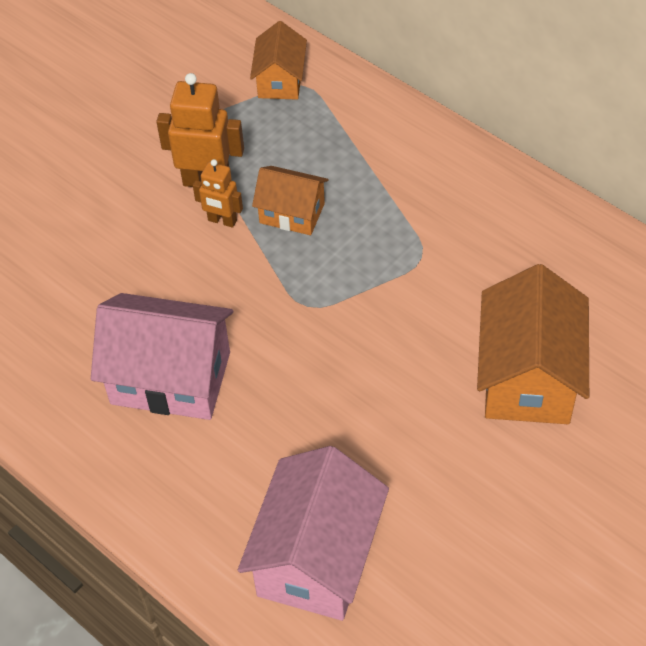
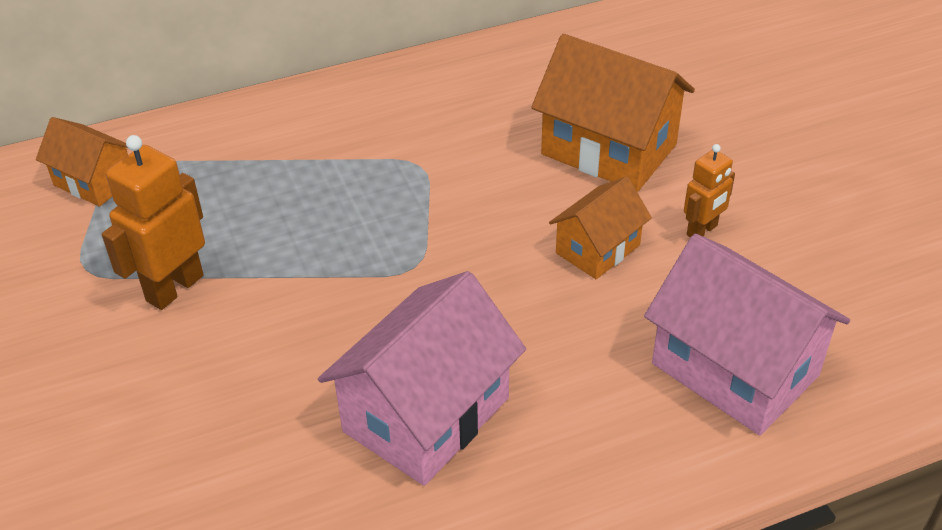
camera: 65 degrees left, 10 degrees down
(222, 221) = (242, 294): orange robot -> orange robot (702, 230)
(292, 213) = (283, 235): orange house -> orange house (597, 249)

